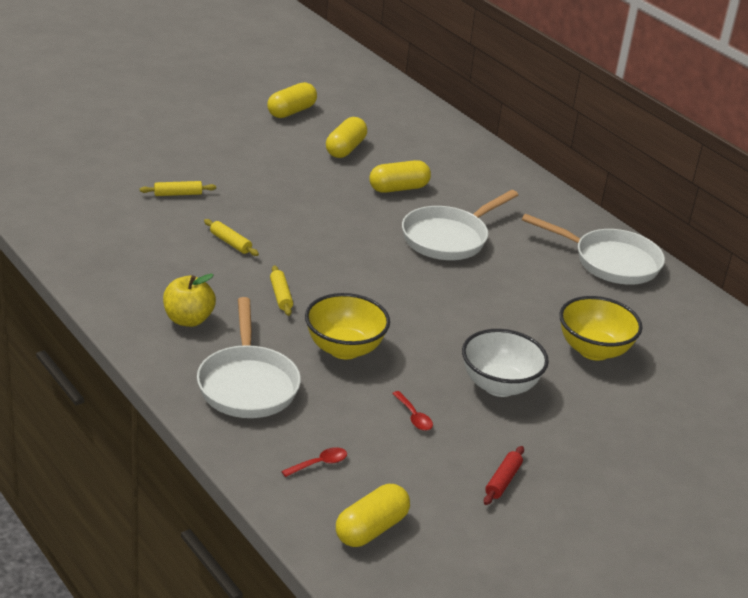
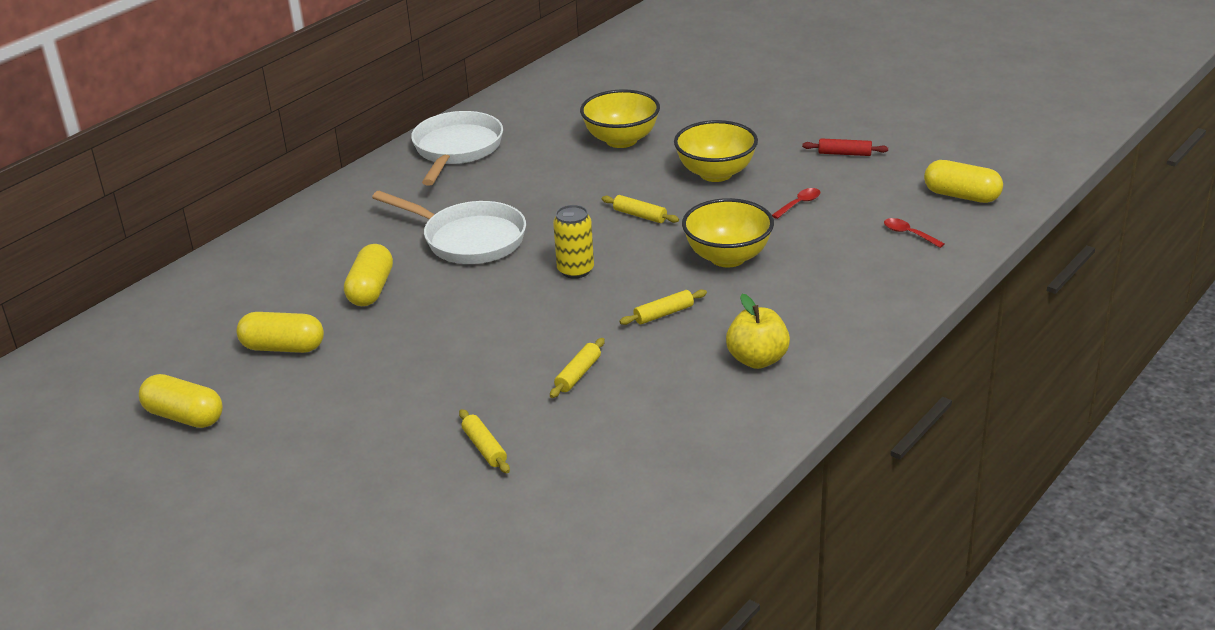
camera: 100 degrees left, 0 degrees up
(247, 384) = (834, 295): white pan -> none
(371, 273) = (575, 270): none -> yellow can
(398, 188) = (371, 289): yellow capsule -> yellow capsule turned 45 degrees clockwise
(442, 324) = (640, 215): none -> yellow rolling pin
(499, 386) = (716, 173): white bowl -> yellow bowl

